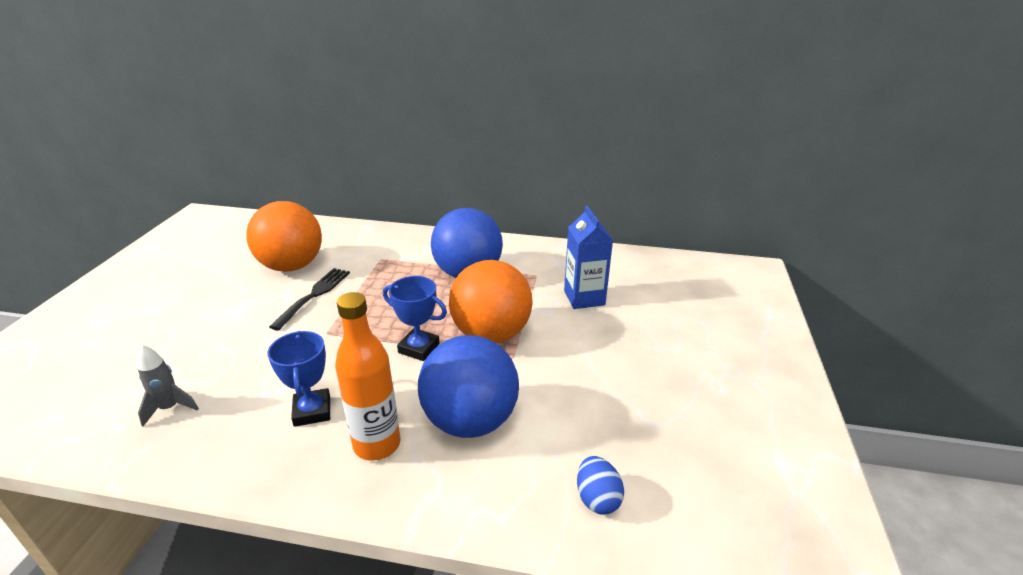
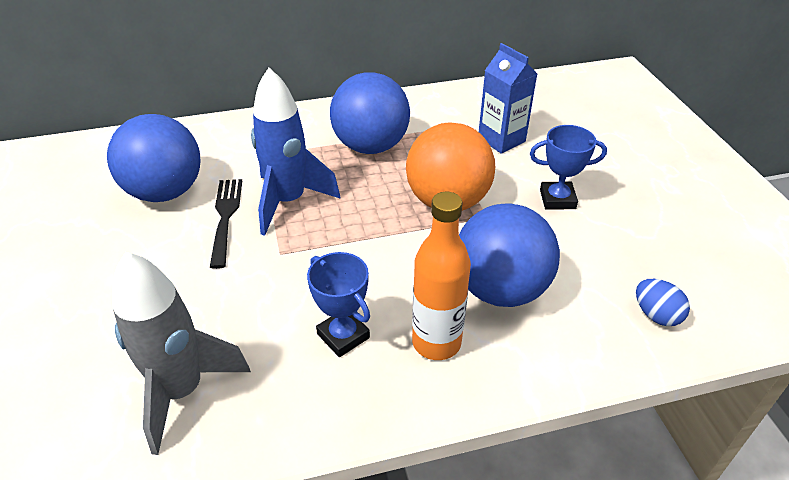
camera: 25 degrees left, 10 degrees up
(170, 408) = (182, 391): grey rocket -> grey rocket, size x2.00
(292, 266) = (165, 192): orange ball -> blue ball
(368, 297) = (288, 202): none -> blue rocket
(419, 348) = (391, 237): blue trophy -> blue trophy (557, 199)

